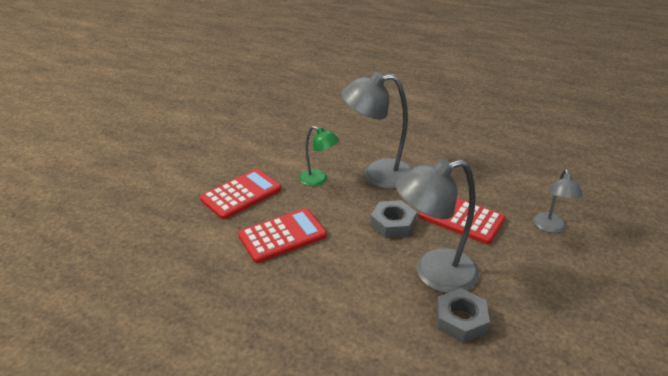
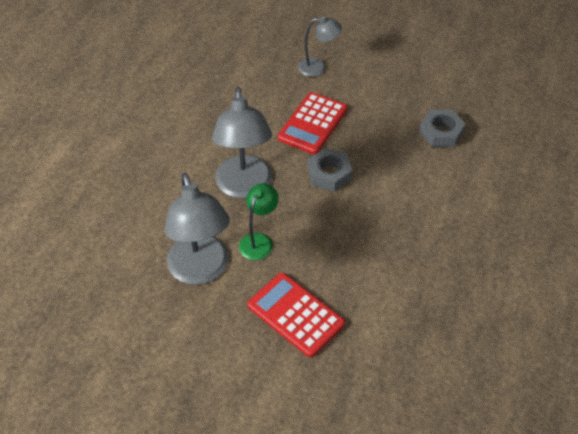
camera: 95 degrees left, 15 degrees up
(282, 235) = (363, 263): red calculator -> none
(433, 273) = (392, 146): grey lamp -> grey lamp (201, 270)

